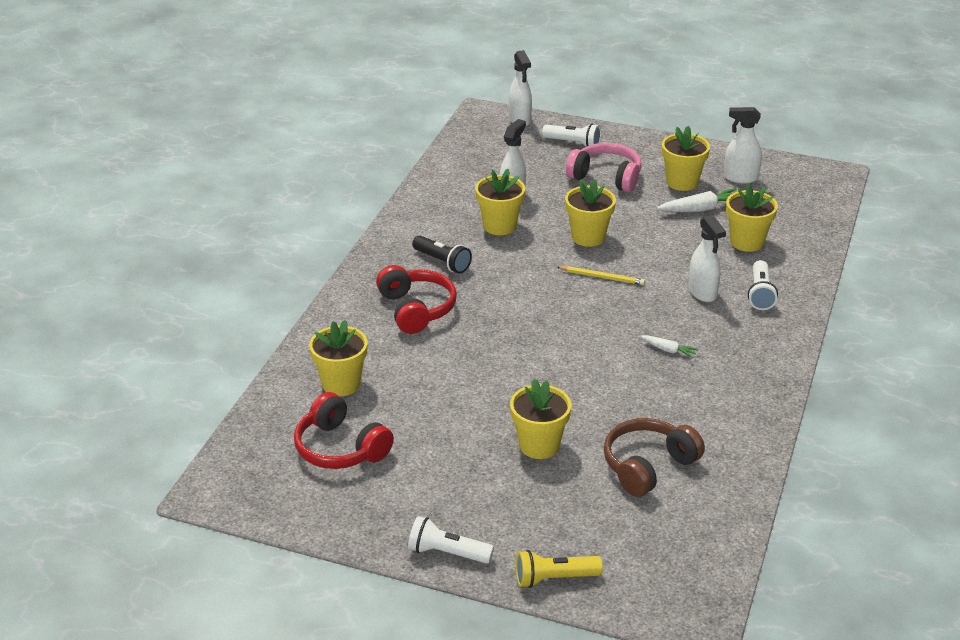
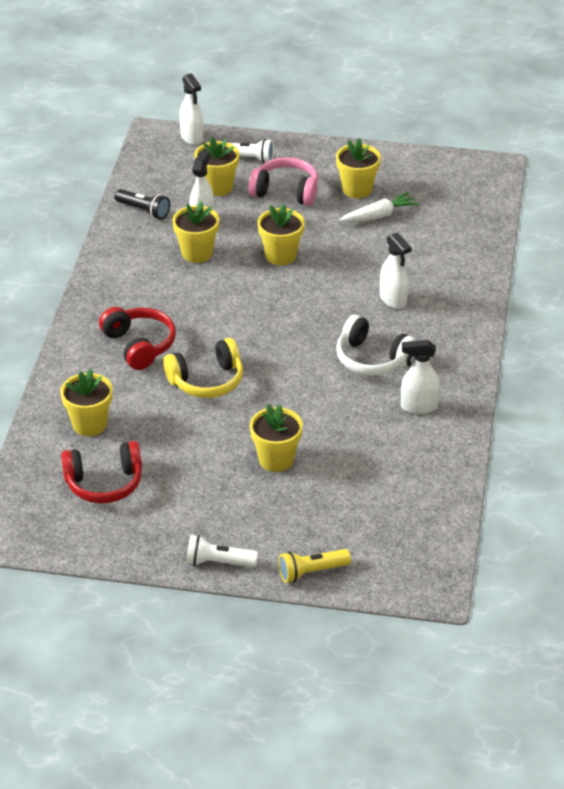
camera: 10 degrees left, 5 degrees up
(340, 448) = (104, 483): red headphones -> red headphones turned 45 degrees counterclockwise
(442, 262) = (152, 296): black flashlight -> black flashlight (144, 211)
(480, 353) = (207, 381): none -> yellow headphones
(602, 277) = (301, 294): yellow pencil -> none
(648, 466) = (372, 466): brown headphones -> none
(668, 350) = (372, 359): white carrot -> white headphones
(740, 178) = (410, 179): white spray bottle -> white spray bottle (418, 407)
(746, 242) = (425, 245): yellow flower pot -> yellow flower pot (217, 187)
(760, 294) = (444, 295): white flashlight -> none

